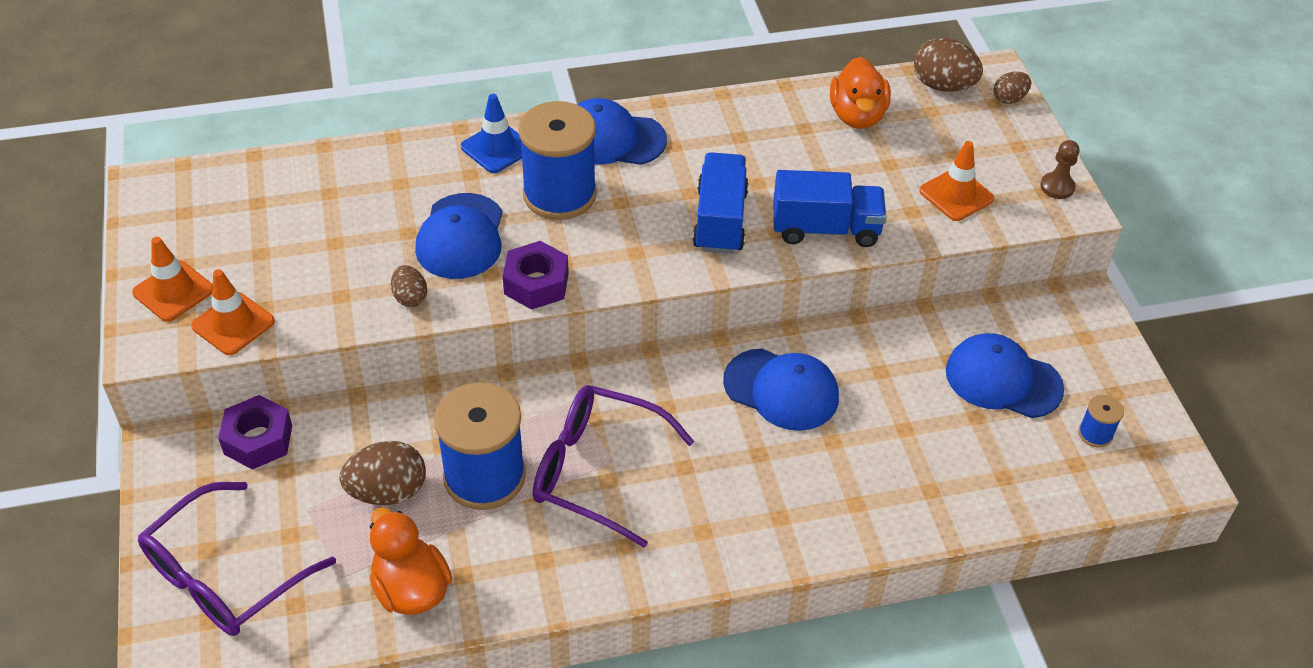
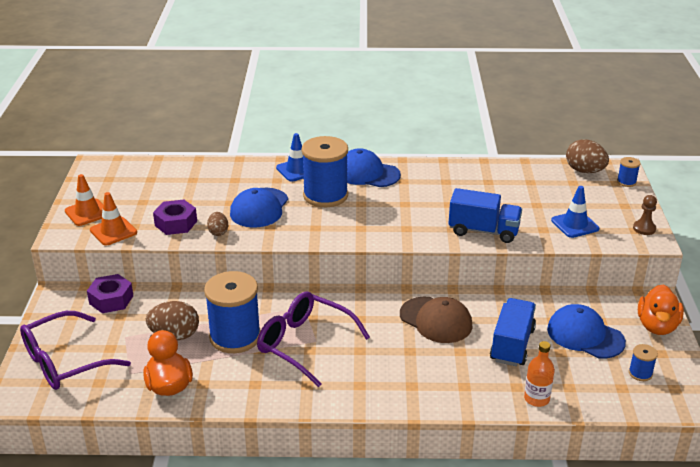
camera: 15 degrees right, 15 degrees down
(536, 283) = (295, 235): purple nut -> purple nut (176, 223)
(720, 220) = (418, 219): blue truck -> blue truck (512, 345)
(781, 390) = (436, 320): blue cap -> brown cap
(857, 116) = (524, 179): orange duck -> orange duck (657, 326)
(956, 195) = (575, 225): orange traffic cone -> blue traffic cone
(964, 506) = (536, 399): none -> orange bottle
(1009, 99) = (626, 182): brown egg -> blue spool

